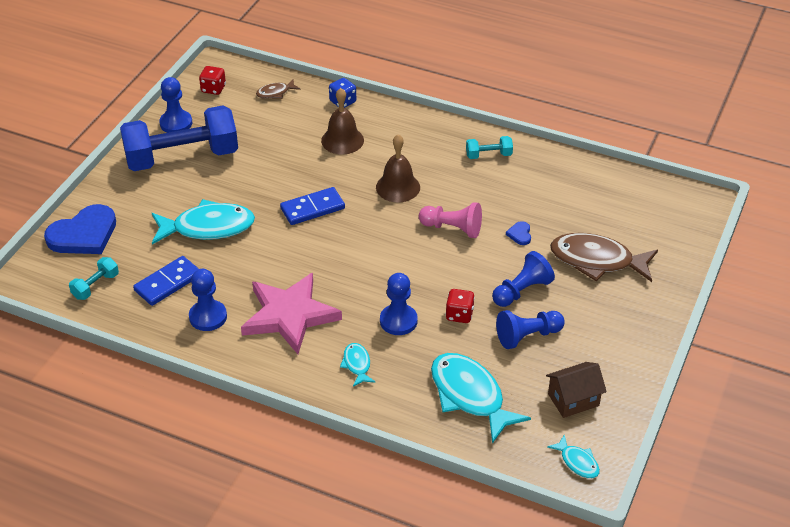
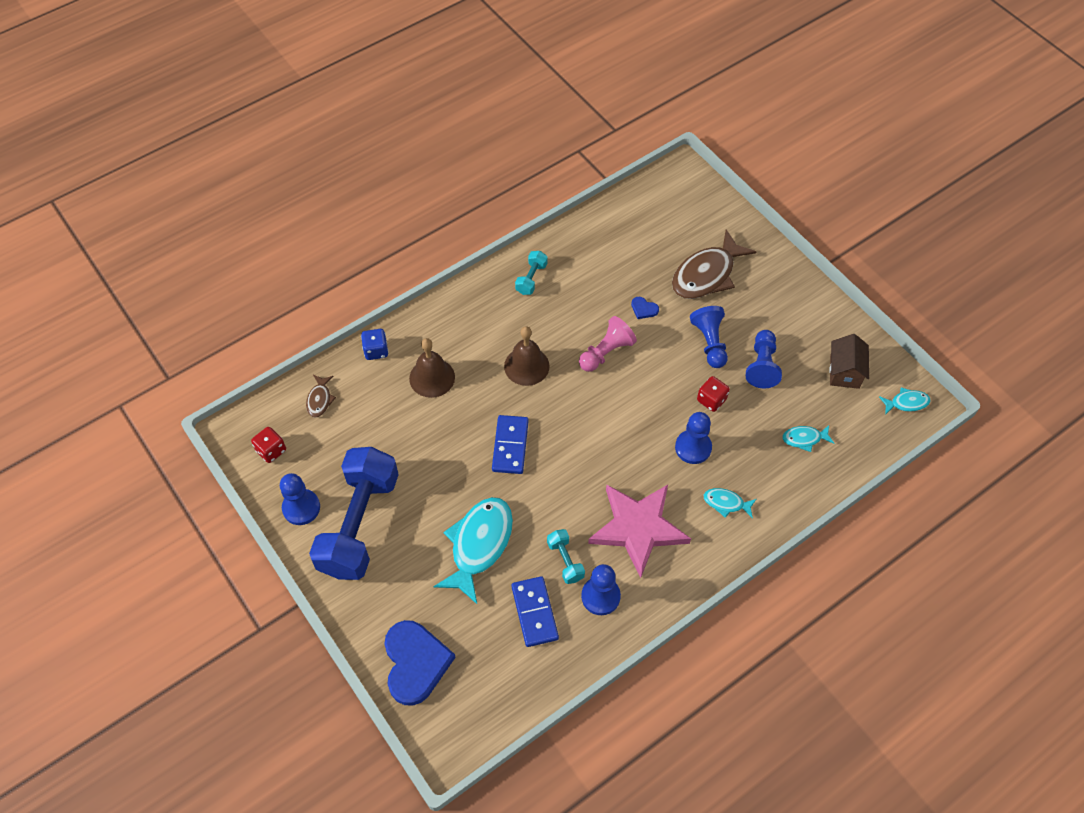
camera: 60 degrees left, 15 degrees up
(95, 286) = (499, 680): turquoise dumbbell -> turquoise dumbbell (565, 561)
(470, 396) = (804, 439): turquoise fish -> turquoise fish, size x0.48

